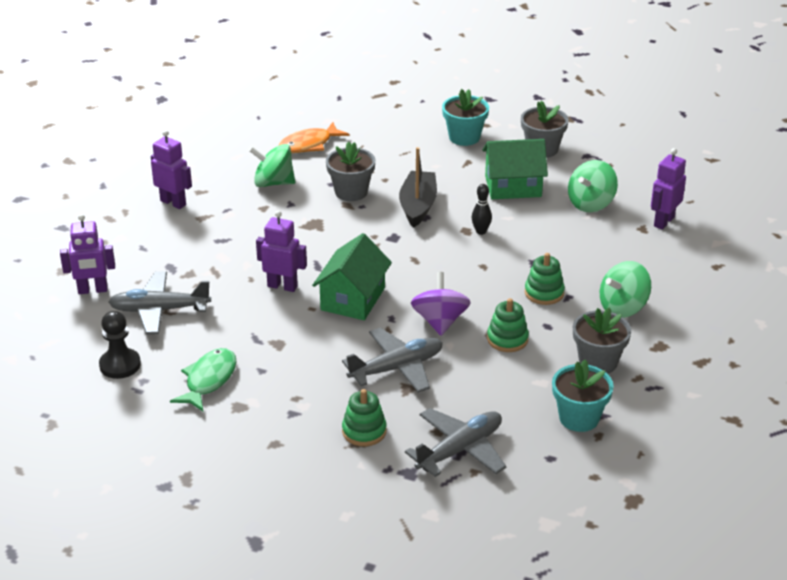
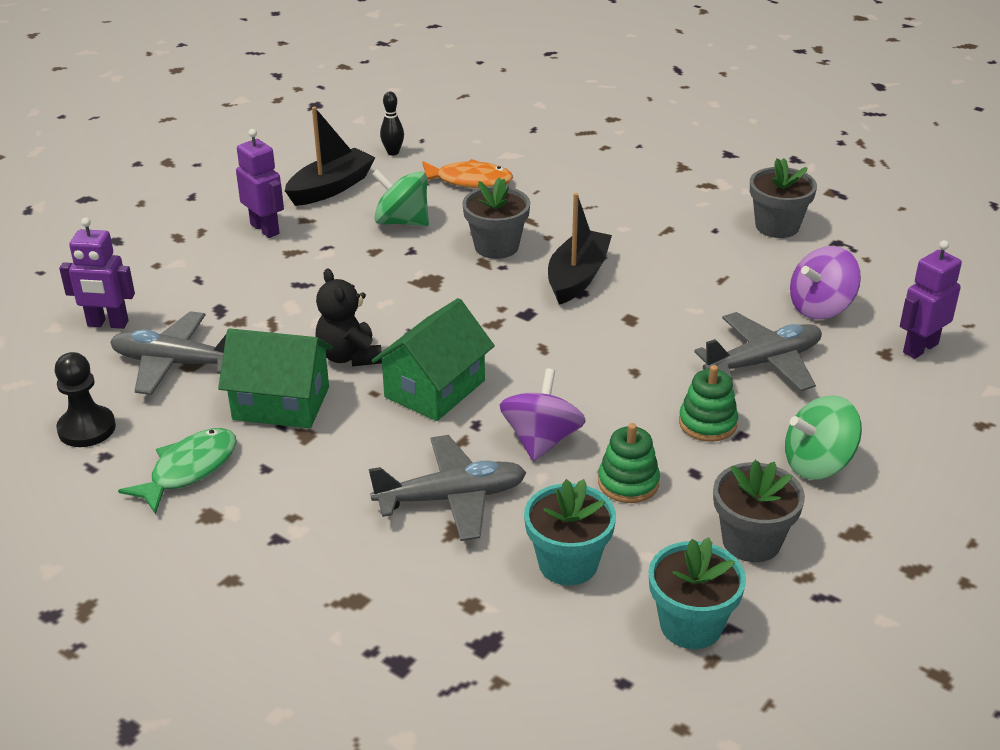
camera: 15 degrees right, 0 degrees up
(207, 164) = (331, 188): none -> black boat
(282, 286) = (349, 356): purple robot -> black teddy bear
(309, 145) = (469, 181): orange fish -> orange fish turned 150 degrees counterclockwise
(364, 431) = (364, 585): green stacking toy -> none
(460, 449) = (490, 641): grey plane -> grey plane (763, 362)
(464, 137) = (676, 197): turquoise flower pot -> turquoise flower pot (568, 563)
(481, 231) = (650, 323): black bowling pin -> black bowling pin (393, 152)
(513, 186) = (718, 269): green house -> green house (281, 403)
(591, 203) = (820, 307): green spinning top -> purple spinning top

